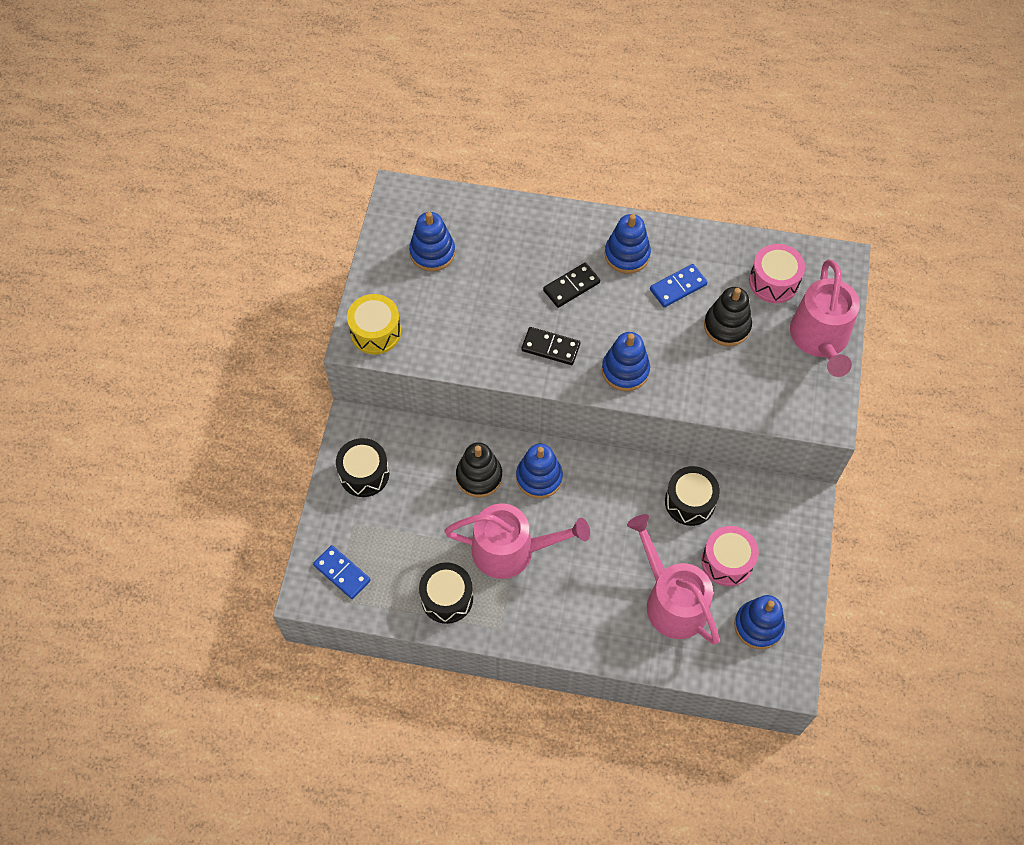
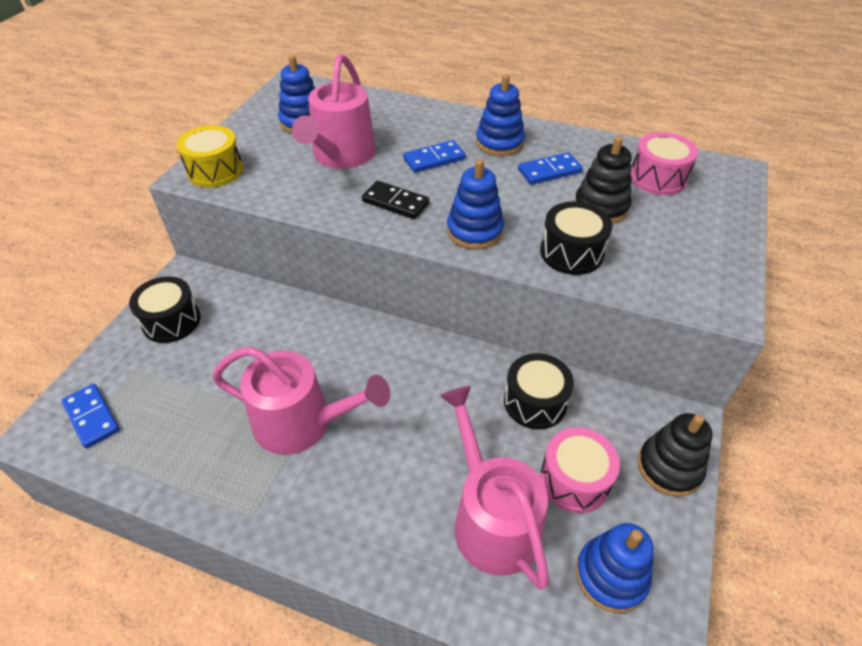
camera: 10 degrees right, 15 degrees down
(447, 598) = (201, 466): black drum -> black drum (571, 252)
(479, 476) = (294, 341): black stacking toy -> black stacking toy (669, 467)
(539, 477) = (361, 351): blue stacking toy -> none
(571, 286) = (434, 159): black domino -> blue domino
(820, 339) = (713, 230): pink watering can -> pink watering can (341, 155)

